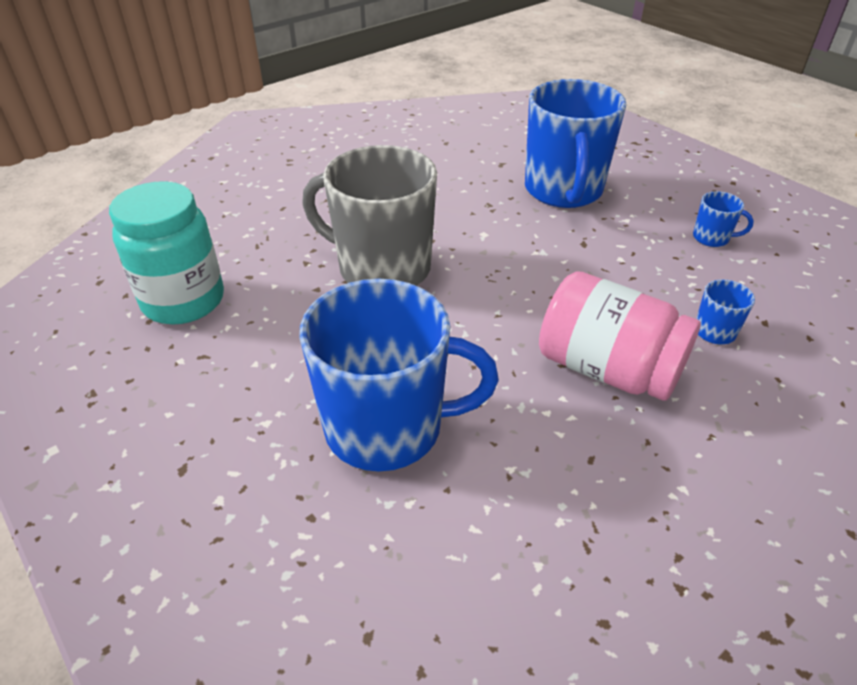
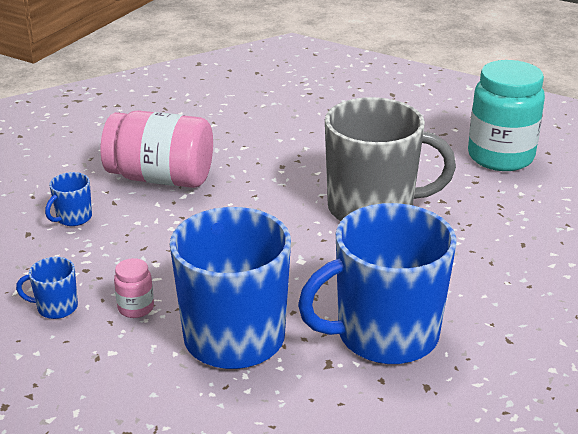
camera: 160 degrees right, 10 degrees down
(387, 427) = (295, 126): blue mug -> blue mug (385, 335)
(640, 224) = (136, 308): none -> pink jar

